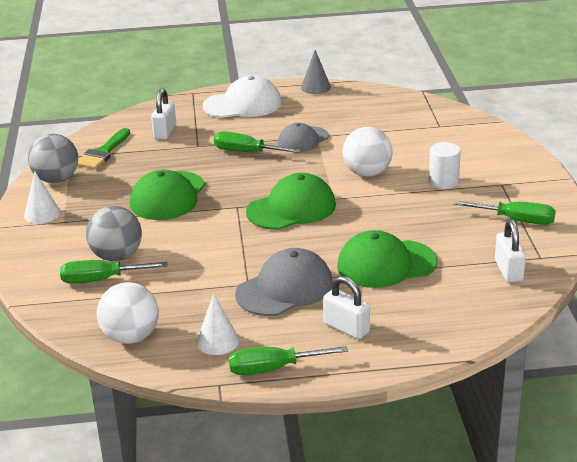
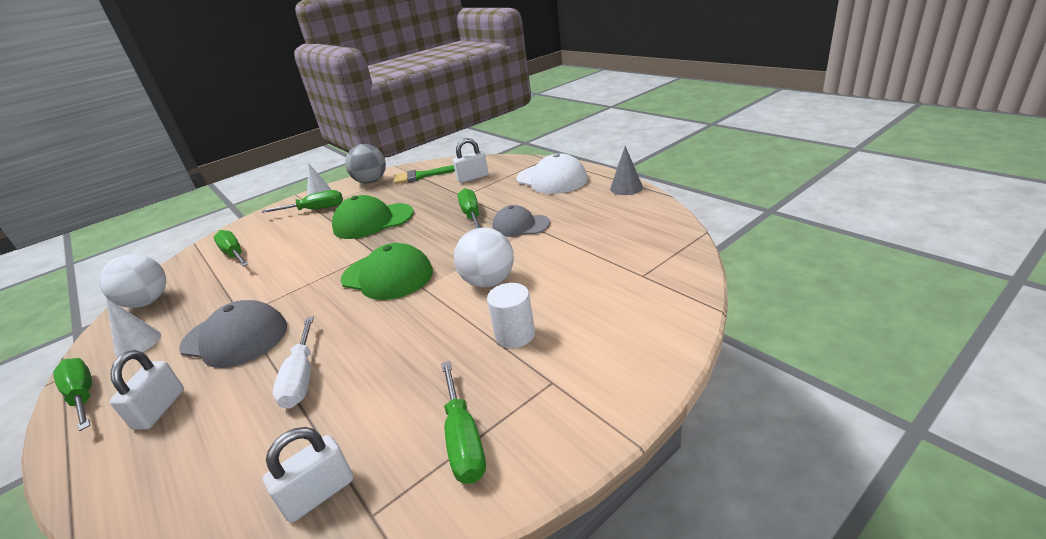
camera: 60 degrees right, 0 degrees up
(71, 221) = (315, 210): none -> green screwdriver
(117, 256) = (271, 244): grey ball -> none
(386, 264) = (301, 377): green cap -> white screwdriver

